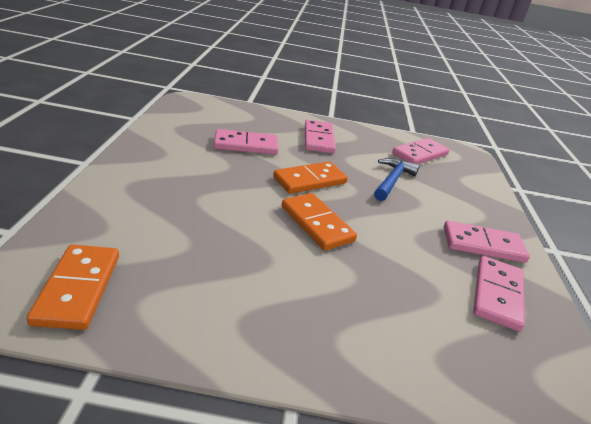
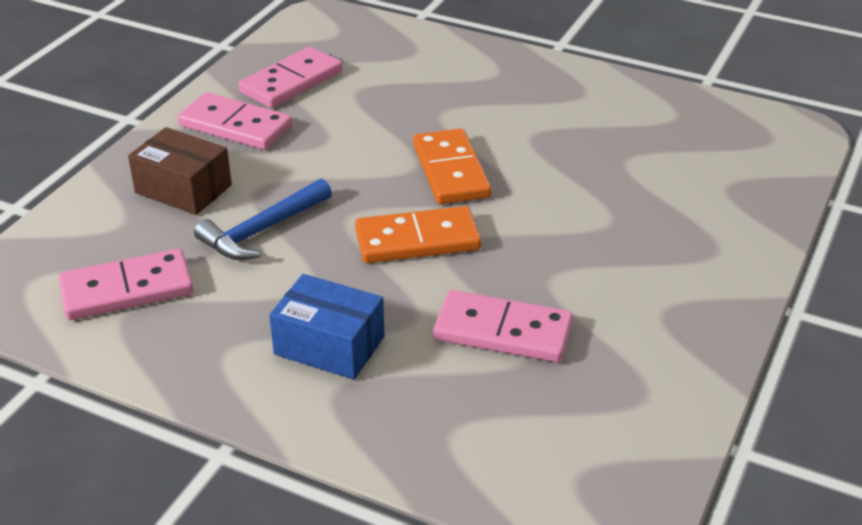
camera: 155 degrees left, 5 degrees up
(78, 288) = (737, 132): orange domino -> none
(318, 139) = (329, 345): pink domino -> blue box
(456, 199) = (183, 189): none -> brown box

